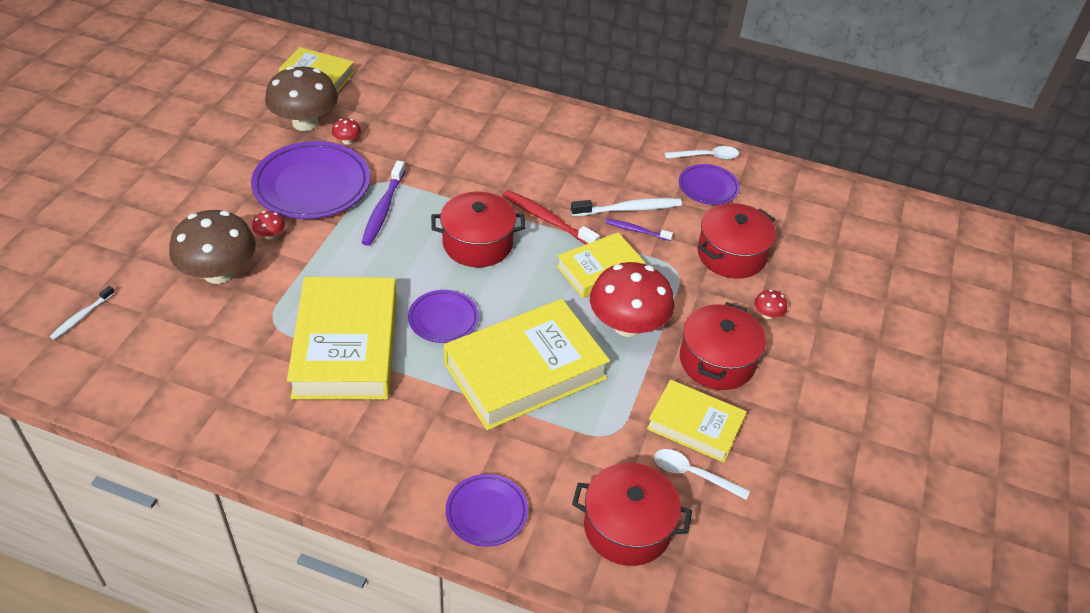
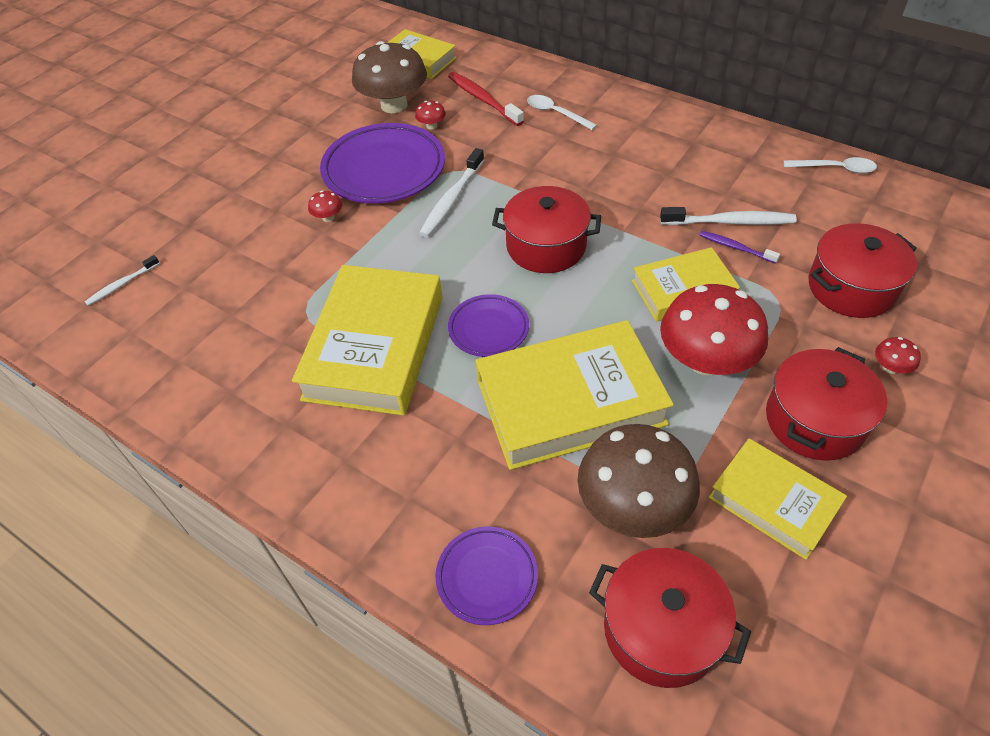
camera: 20 degrees right, 5 degrees up
(219, 273) = (266, 252): brown mushroom -> brown mushroom (633, 506)
(383, 209) = (451, 200): purple toothbrush -> white toothbrush
(547, 219) = (631, 226): red toothbrush -> red toothbrush (483, 99)
(693, 474) = (761, 569): white spoon -> white spoon (556, 113)
(708, 187) = (832, 204): purple plate -> none

